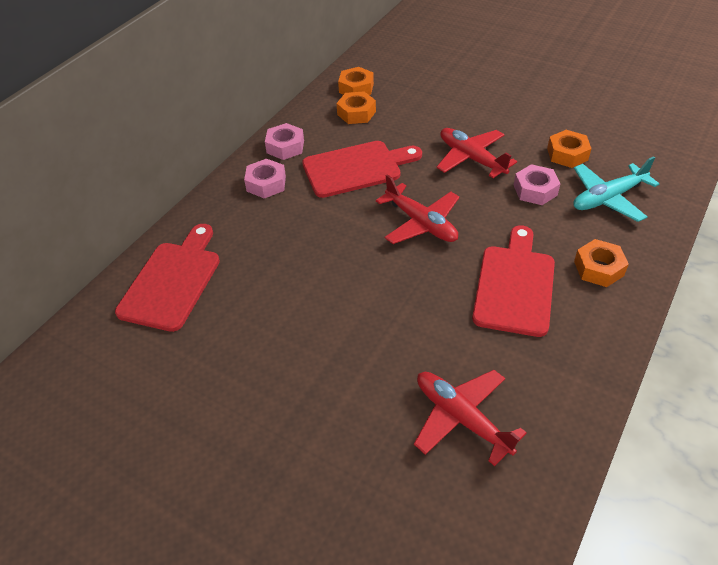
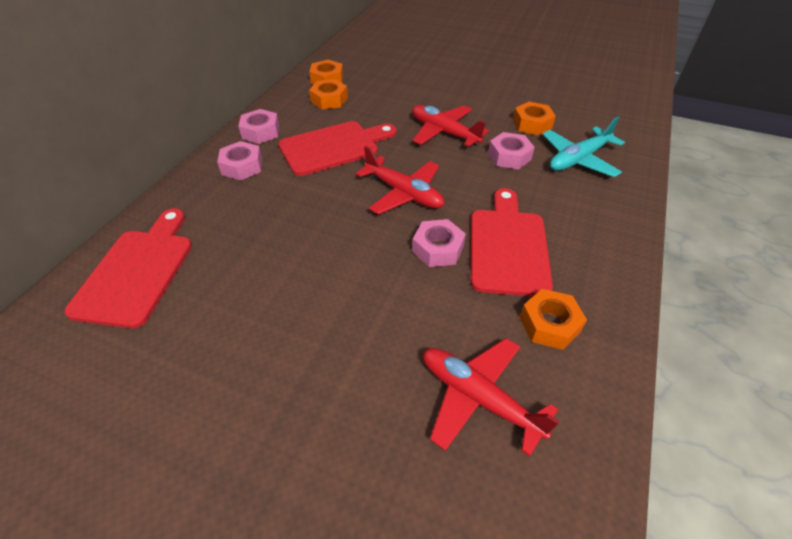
camera: 10 degrees left, 0 degrees up
(446, 282) = (438, 249): none -> pink nut
(598, 268) = (586, 223): orange nut -> orange nut (549, 324)

